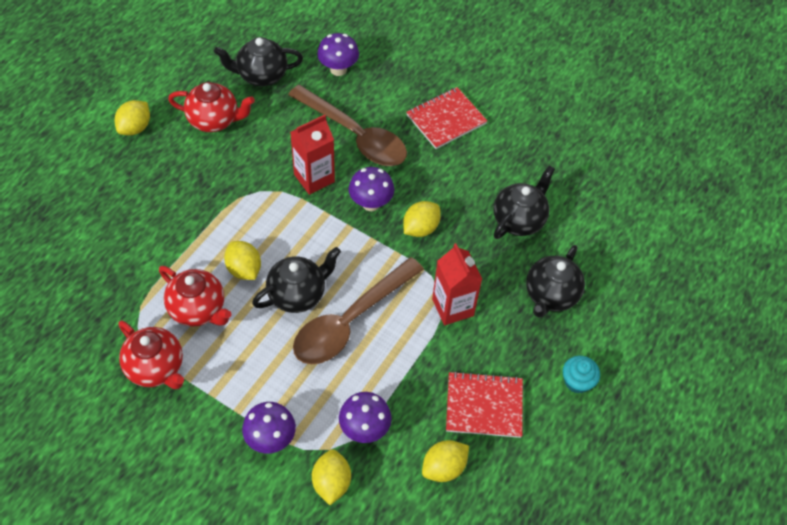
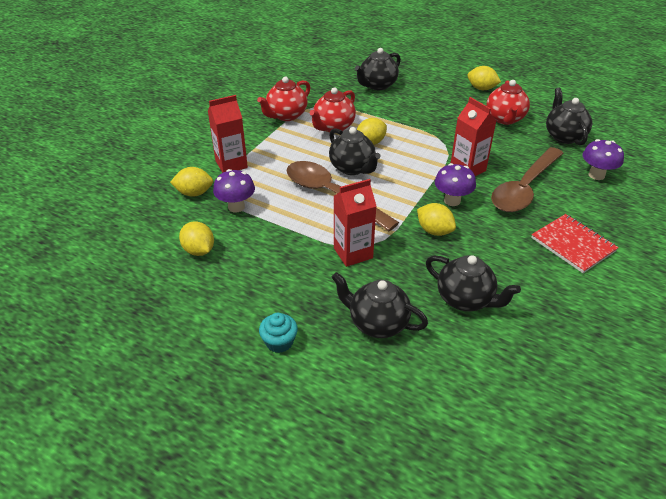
camera: 90 degrees right, 15 degrees down
(96, 245) = (377, 85): none -> black teapot
(271, 439) = (231, 164): purple mushroom -> red carton
(484, 406) = (254, 274): red notebook -> none

